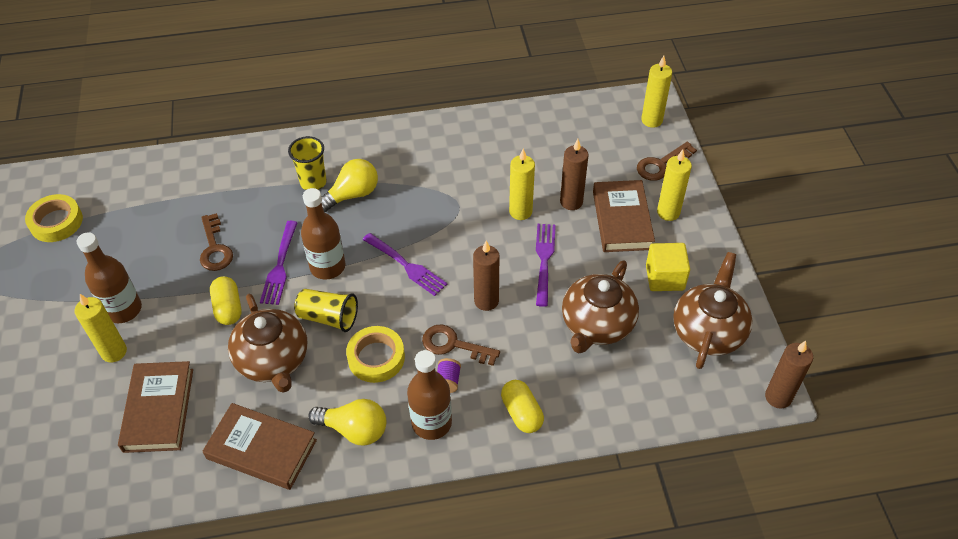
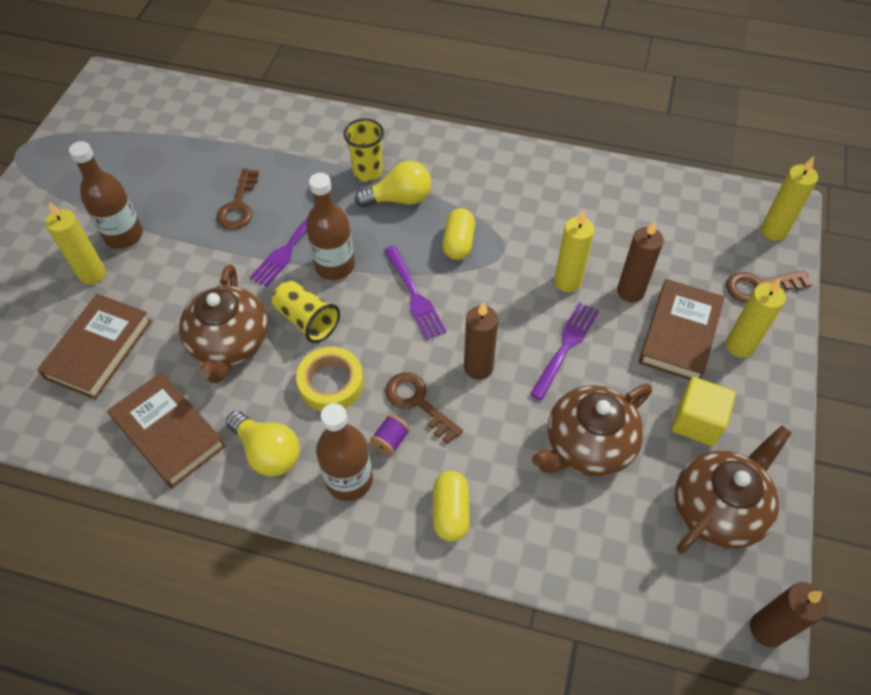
camera: 25 degrees right, 5 degrees up
(56, 222) = (114, 128): yellow tape -> none
(228, 308) = (217, 271): yellow capsule -> yellow capsule (458, 243)

